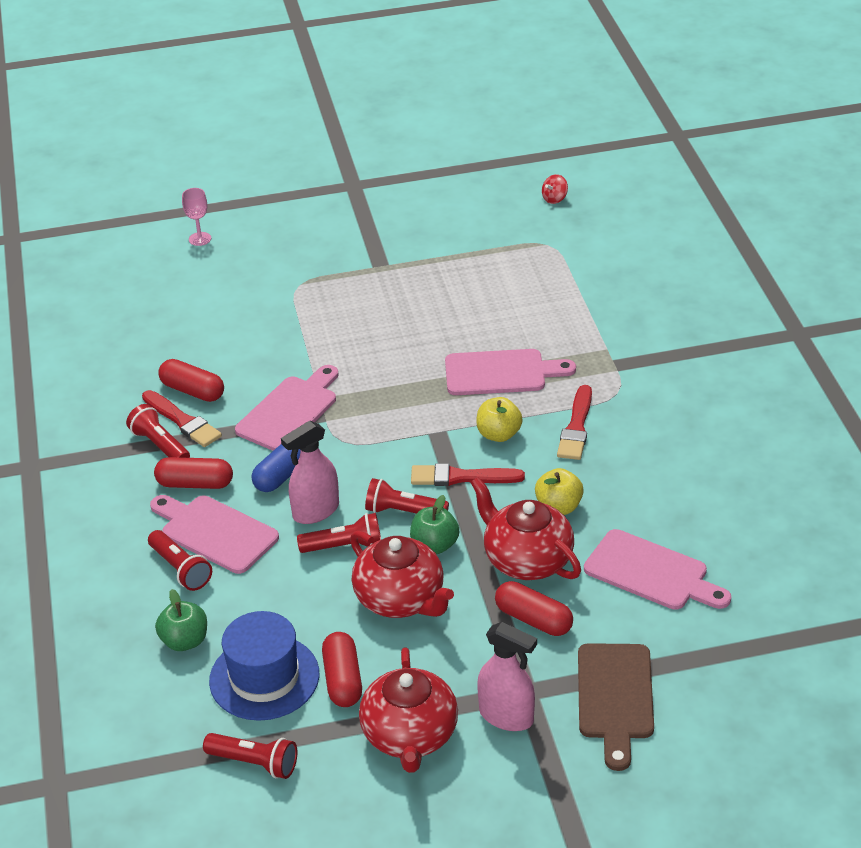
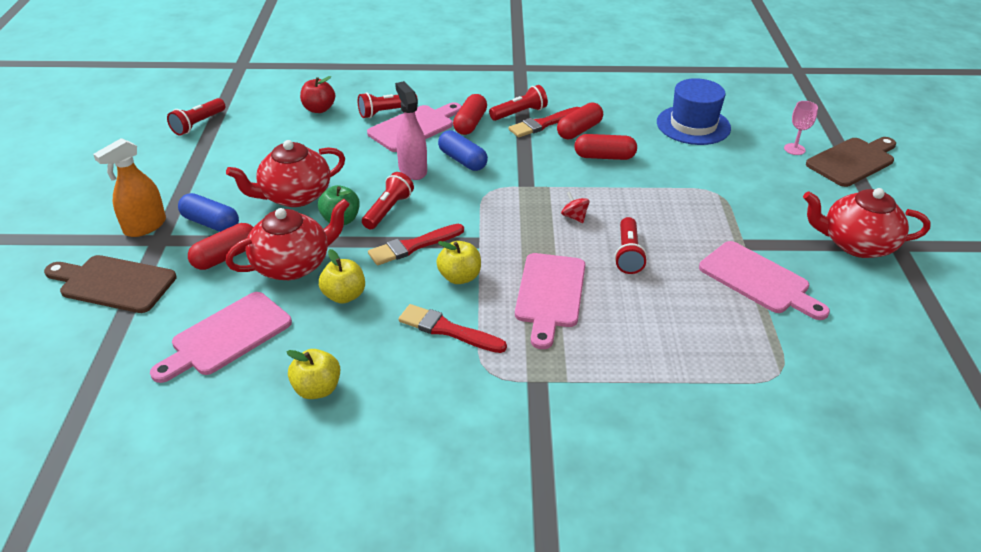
camera: 100 degrees right, 0 degrees up
(185, 641) = (319, 109): green apple -> red apple
(215, 204) = (853, 161): none -> brown cutting board
(264, 677) = (264, 134): blue hat -> blue hat (693, 125)
(290, 411) = (537, 170): pink cutting board -> pink cutting board (758, 280)
(343, 680) = (237, 162): red capsule -> red capsule (604, 157)
(344, 546) = (366, 178): red flashlight -> red flashlight (628, 254)
(410, 736) = (166, 183): red teapot -> red teapot (856, 244)
(461, 477) = (413, 246): red brush -> red brush turned 135 degrees counterclockwise
(479, 656) = (211, 223): none -> blue capsule
(506, 716) = (145, 226): pink spray bottle -> orange spray bottle
(554, 199) = (884, 401): red spinning top -> red spinning top (574, 217)
(686, 490) = (317, 389): none -> yellow apple

